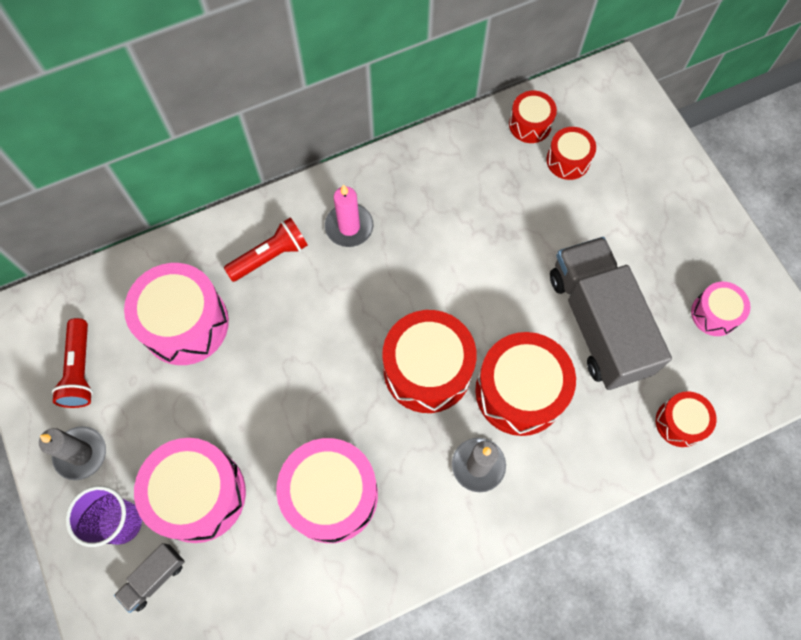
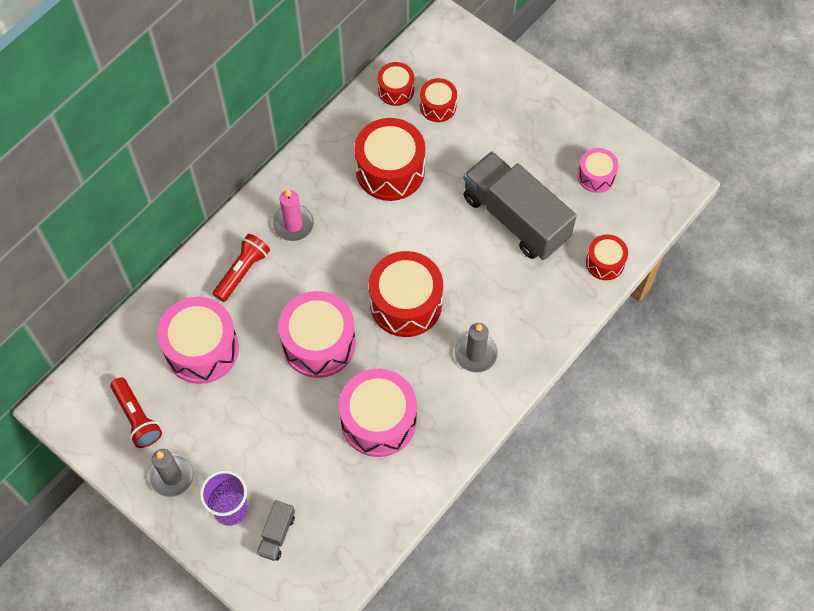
camera: 25 degrees left, 5 degrees down
(199, 494) = (279, 464): pink drum -> pink drum (319, 343)
(519, 391) = (481, 290): red drum -> red drum (390, 170)

